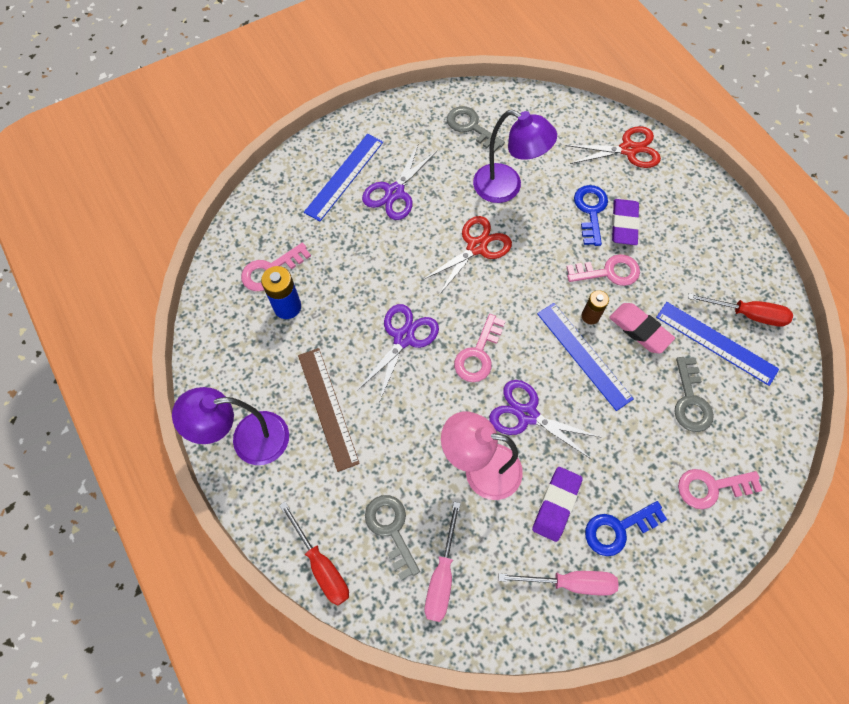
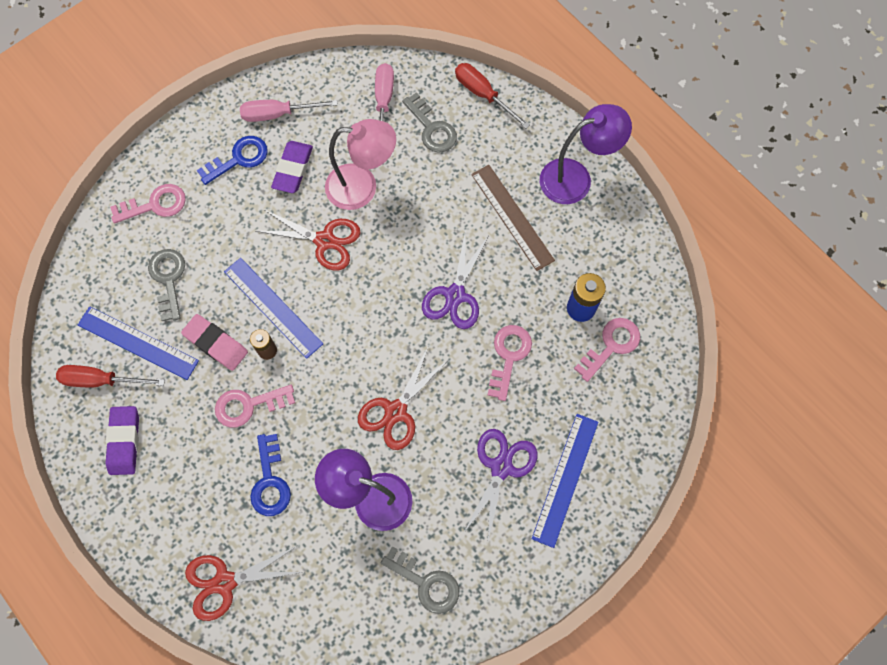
camera: 170 degrees right, 5 degrees up
(478, 354) = (378, 291): pink key -> pink key (509, 356)
(527, 415) = (324, 240): purple scissors -> red scissors
(624, 224) = (231, 470): purple eraser -> purple eraser (124, 441)

